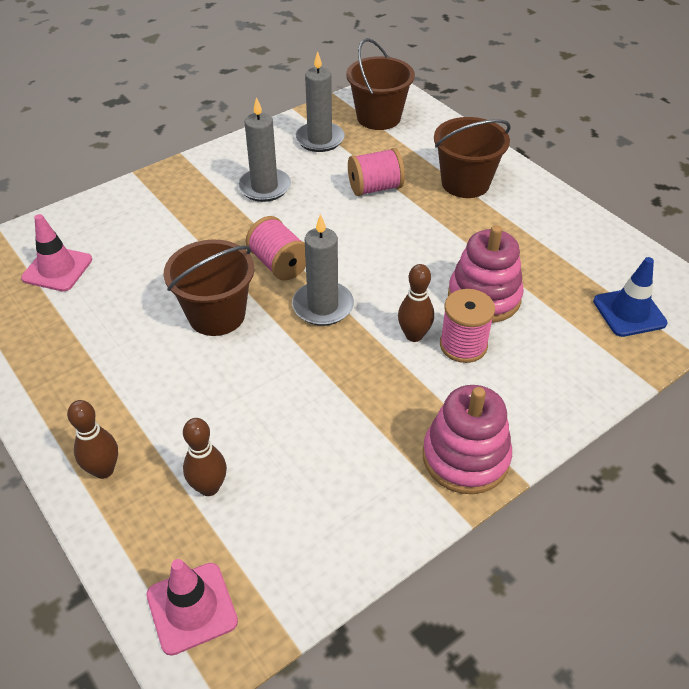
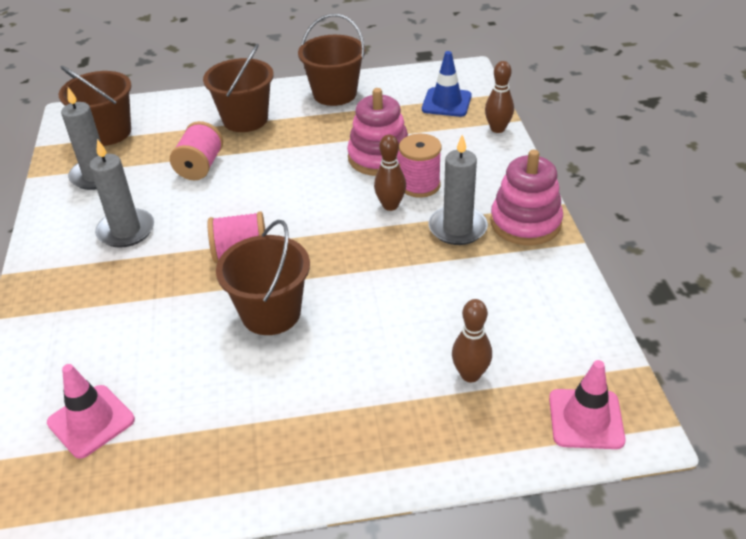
camera: 60 degrees left, 5 degrees down
(103, 470) = (406, 445): brown bowling pin -> brown bowling pin (497, 129)
(323, 306) = (317, 244): grey candle -> grey candle (457, 228)
(562, 222) = (335, 94): none -> brown bucket

